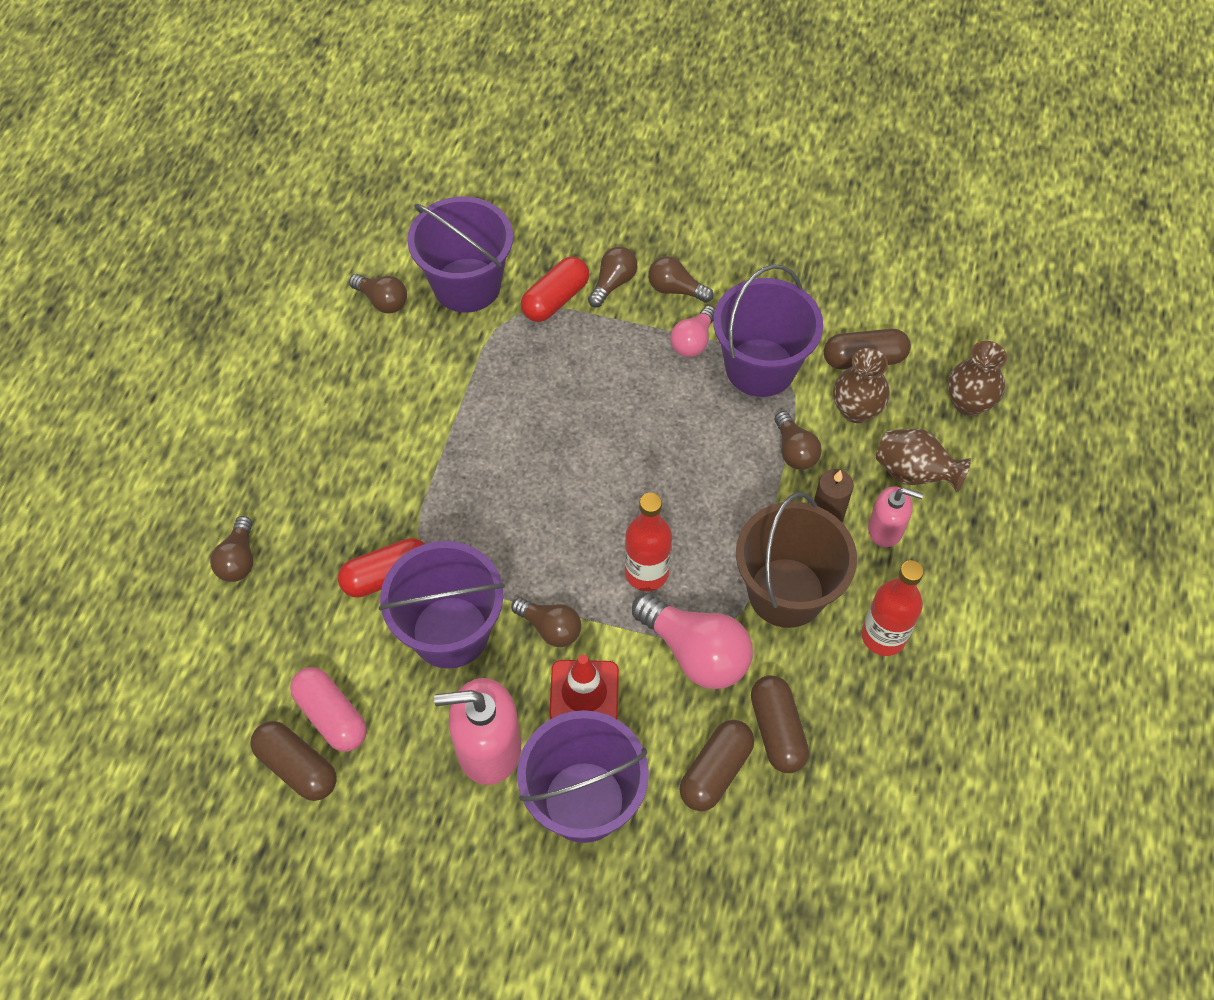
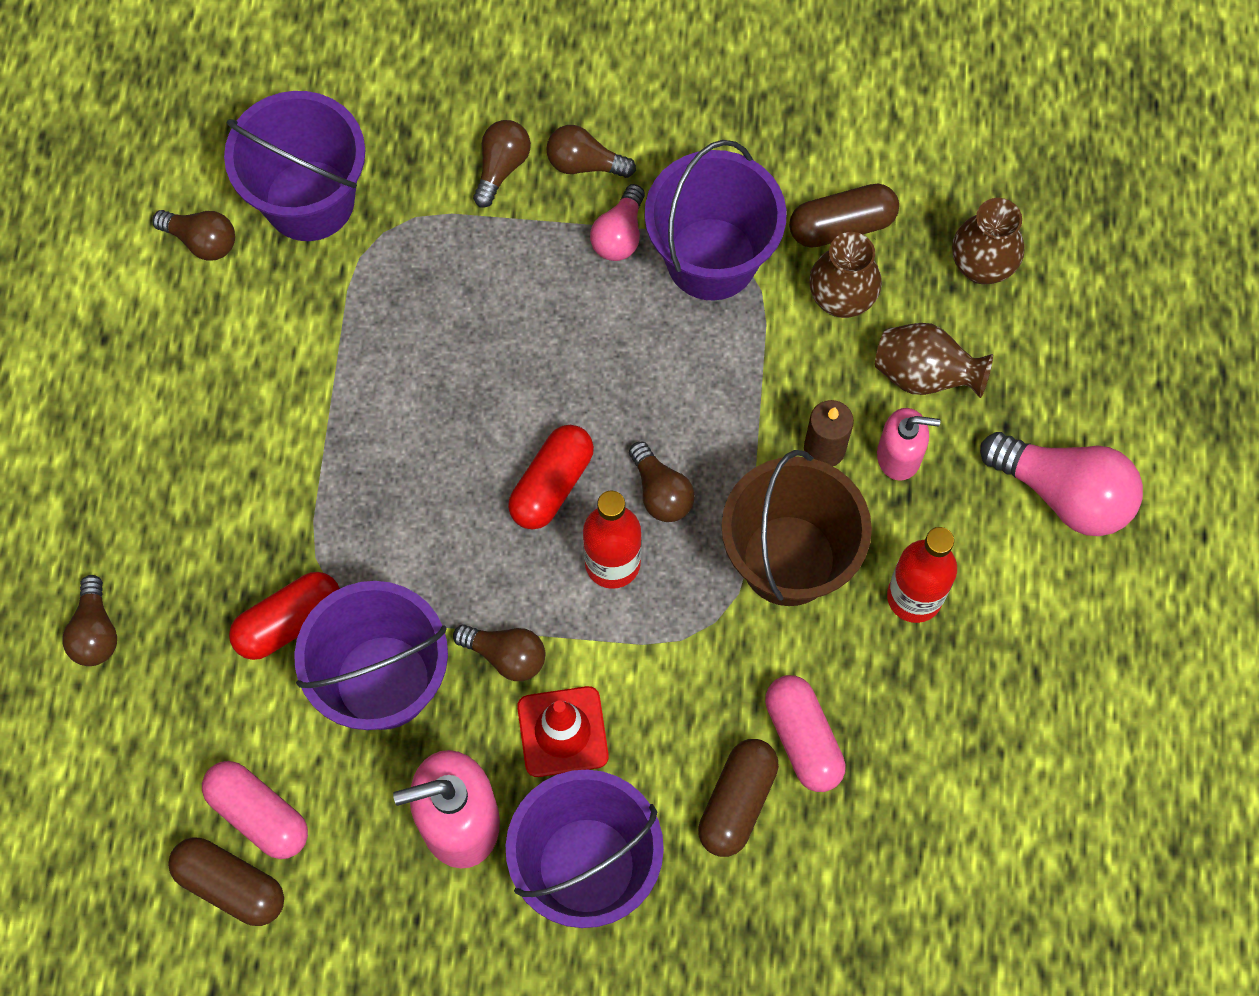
camera: 10 degrees left, 10 degrees up
(555, 299) = (430, 203): red capsule -> red capsule (552, 485)
(696, 653) = (690, 657): pink light bulb -> pink light bulb (1064, 493)
(777, 730) = (803, 738): brown capsule -> pink capsule
(794, 451) = (772, 368): brown light bulb -> brown light bulb (661, 492)

